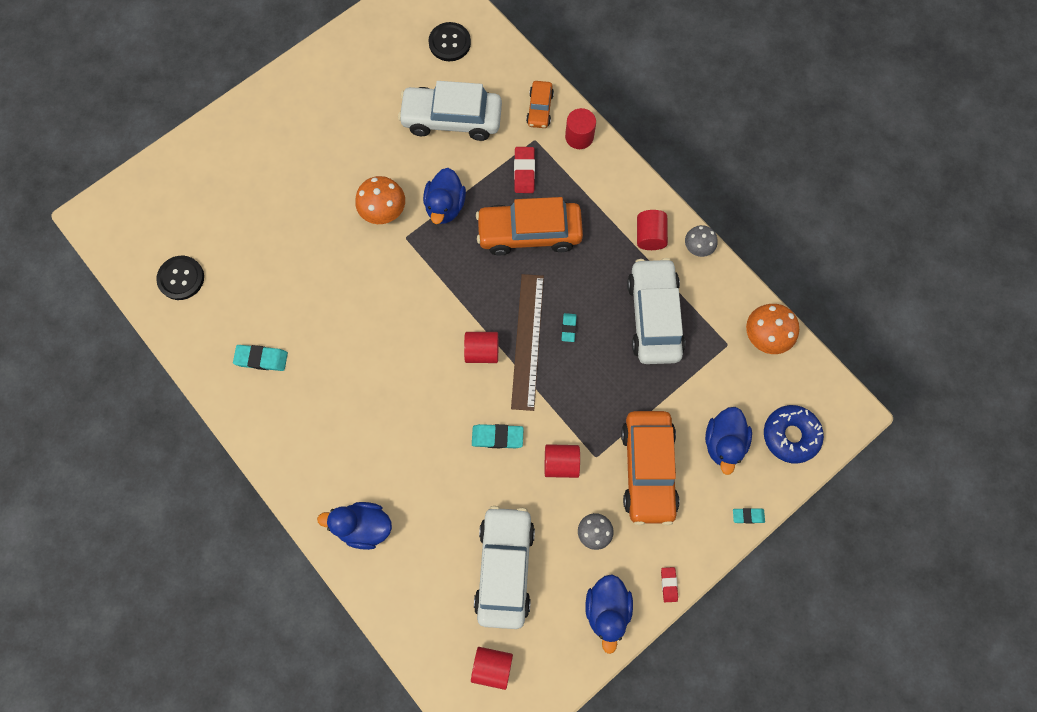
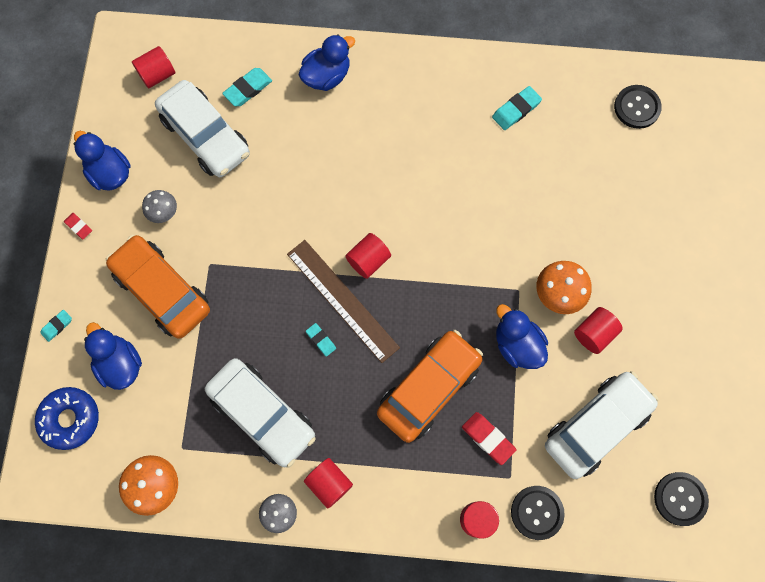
camera: 135 degrees right, 0 degrees up
(497, 437) = (295, 212): turquoise eraser -> turquoise eraser (248, 89)
(539, 109) = (537, 512): orange car -> black button
(561, 463) = (231, 236): red cylinder -> red cylinder (594, 334)

